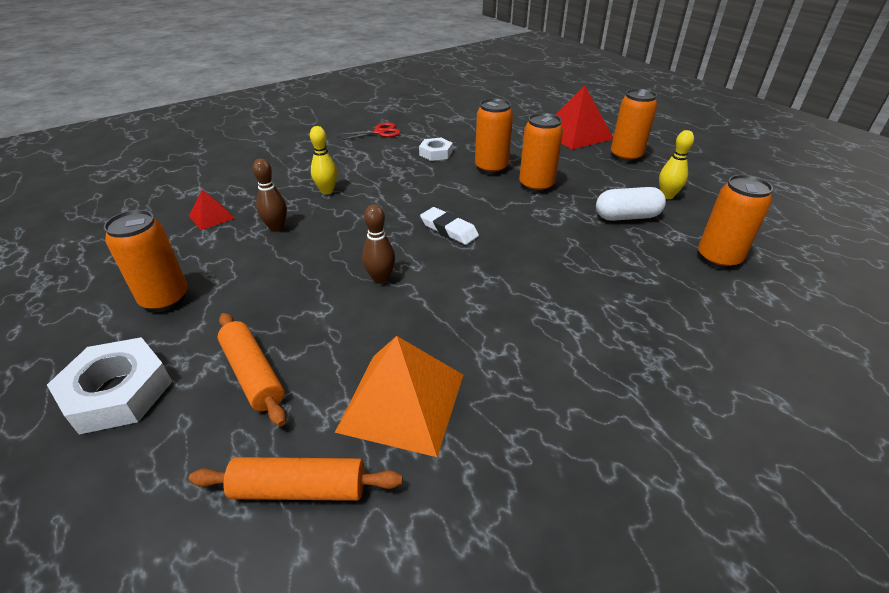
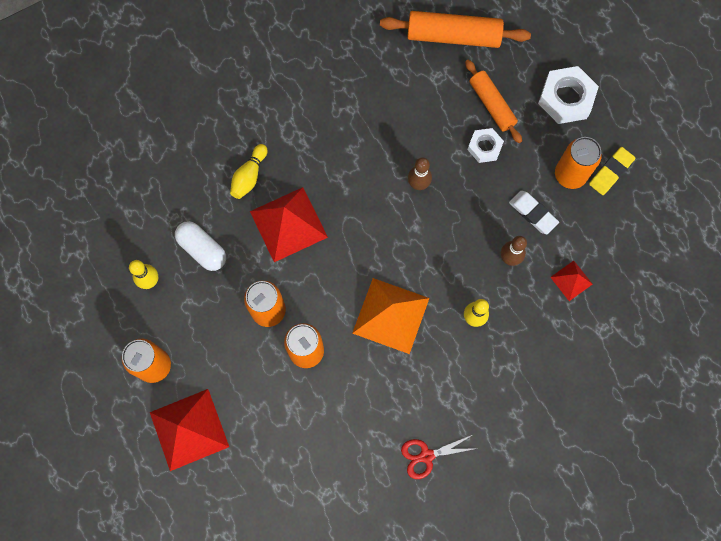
camera: 175 degrees left, 35 degrees up
(103, 305) = (611, 172): none -> yellow eraser
(299, 488) = (453, 36): orange rolling pin -> orange rolling pin, size x1.51
(402, 401) = (404, 79): orange pyramid -> orange pyramid (390, 315)
(436, 153) = (362, 392): white nut -> white nut (484, 147)
(449, 229) = (361, 243): white eraser -> white eraser (533, 213)
(539, 238) = (288, 224): none -> red pyramid
(606, 273) = (249, 176): none -> yellow bowling pin
(627, 217) = (202, 249): white capsule -> white capsule turned 45 degrees clockwise
(718, 258) = (156, 186): orange can -> none

